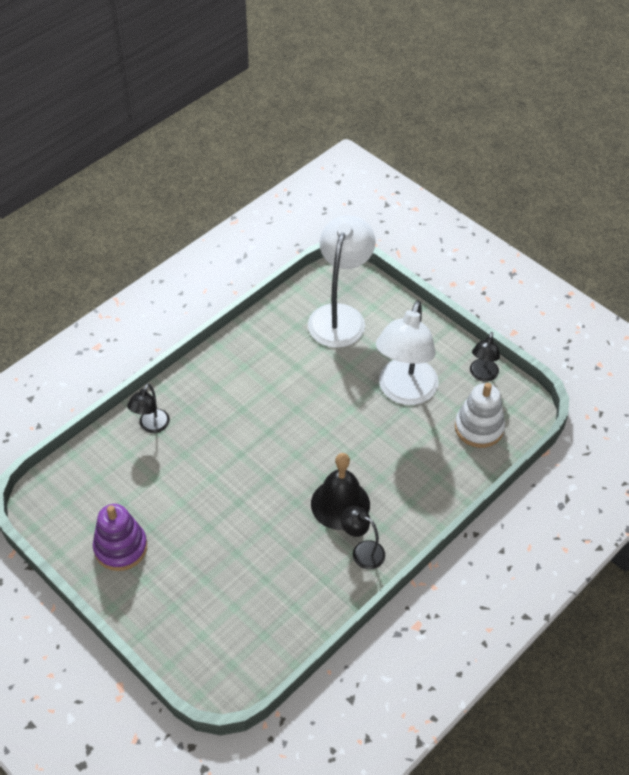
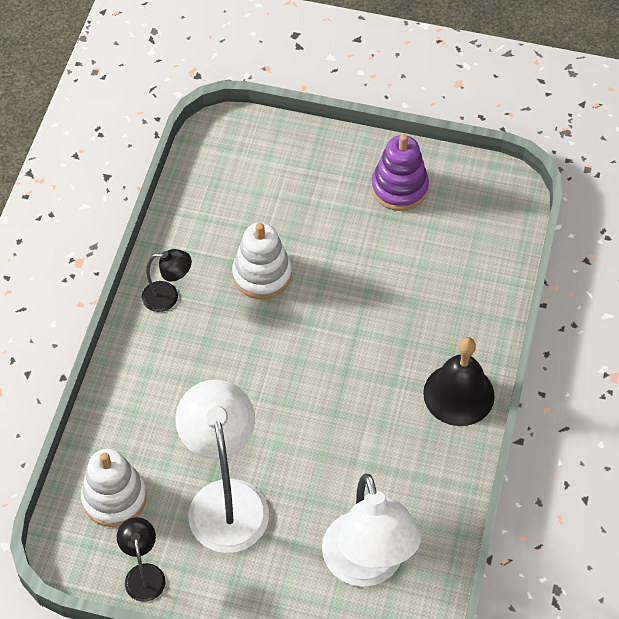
camera: 150 degrees right, 5 degrees up
(151, 426) = (471, 313): black lamp -> none
(279, 532) = (262, 275): none -> white stacking toy
(340, 504) = (218, 332): black bell -> black bell (458, 394)

